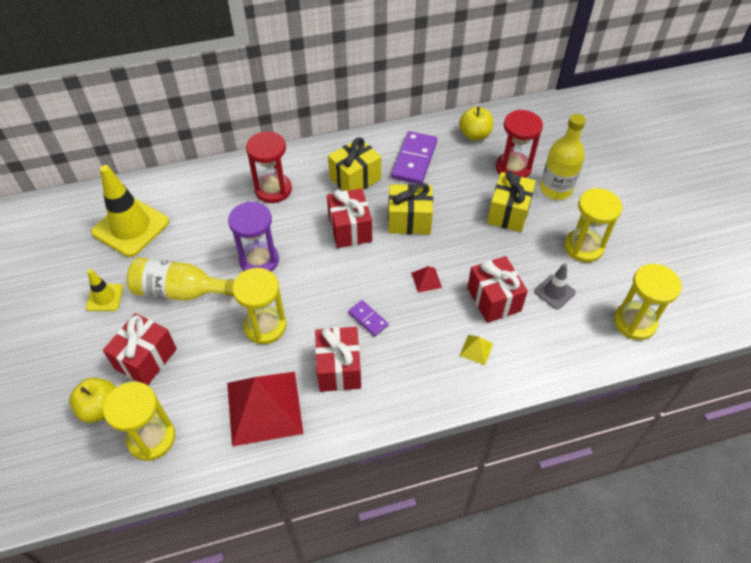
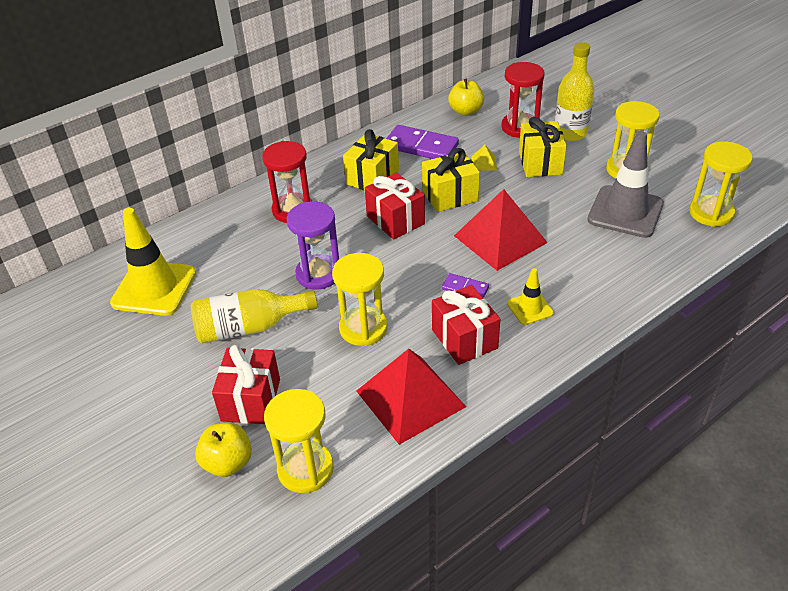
camera: 20 degrees left, 10 degrees down
(105, 297) = (165, 360): yellow traffic cone -> yellow traffic cone (530, 308)
(414, 160) = (421, 146): purple domino -> purple domino turned 60 degrees counterclockwise
(426, 280) = (500, 239): red pyramid -> red pyramid, size x2.47
(476, 349) = (586, 279): yellow pyramid -> yellow pyramid (484, 163)
(493, 299) = (574, 235): red gift -> none
(554, 292) = (625, 212): grey traffic cone -> grey traffic cone, size x1.97

